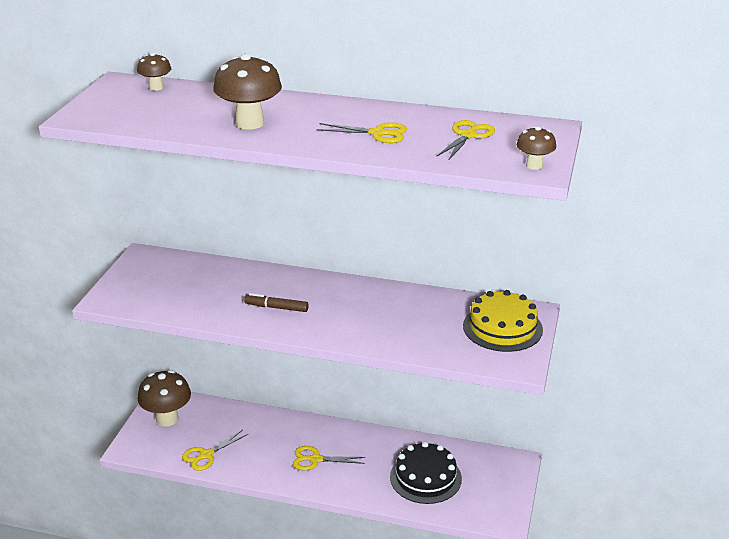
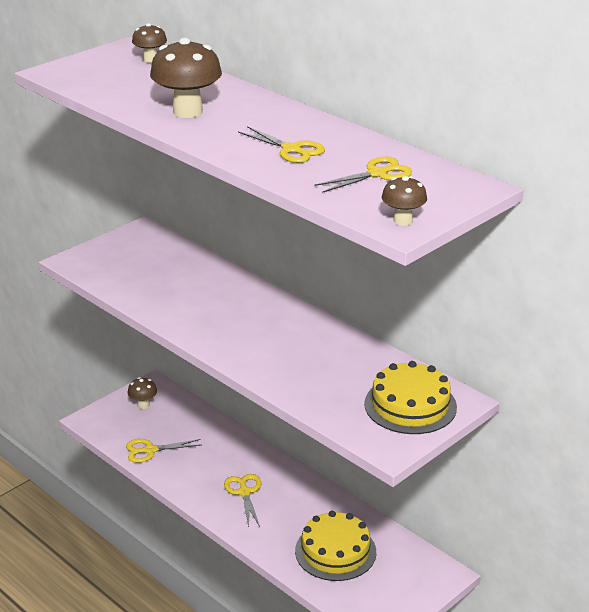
camera: 30 degrees right, 0 degrees up
(167, 419) = (143, 405): brown mushroom -> brown mushroom, size x0.54
(276, 307) = (210, 314): brown marker -> none
(316, 459) = (244, 492): yellow scissors -> yellow scissors turned 45 degrees clockwise
(425, 477) = (335, 551): black cake -> yellow cake

